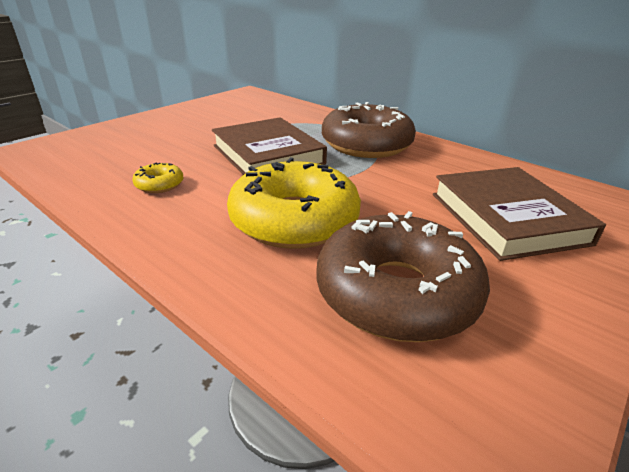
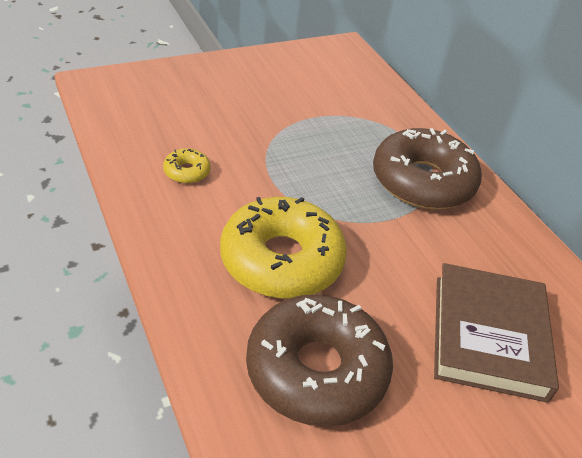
camera: 20 degrees right, 10 degrees up
(267, 155) = (307, 163): brown book -> none

